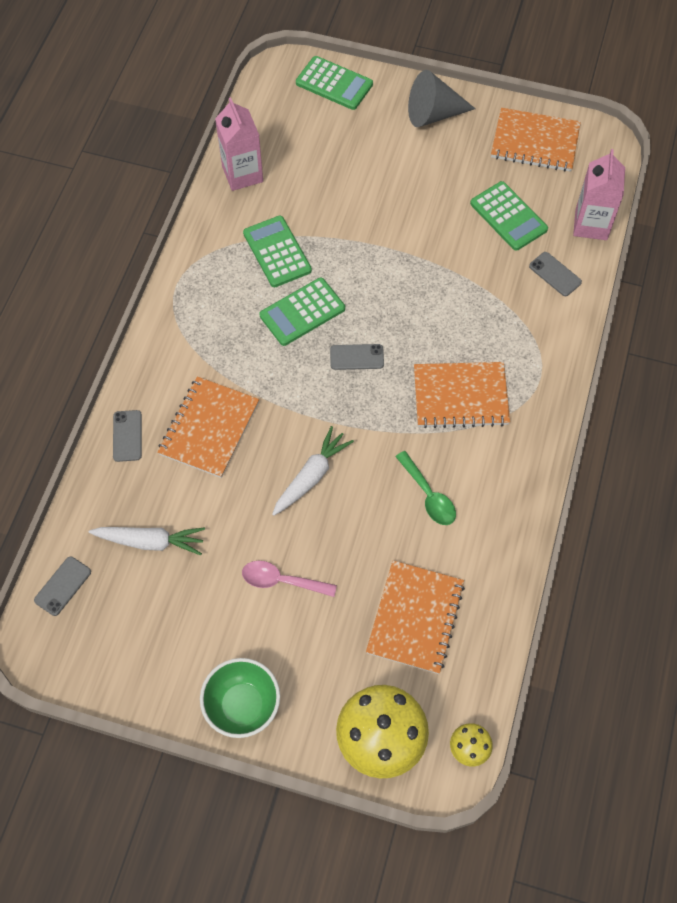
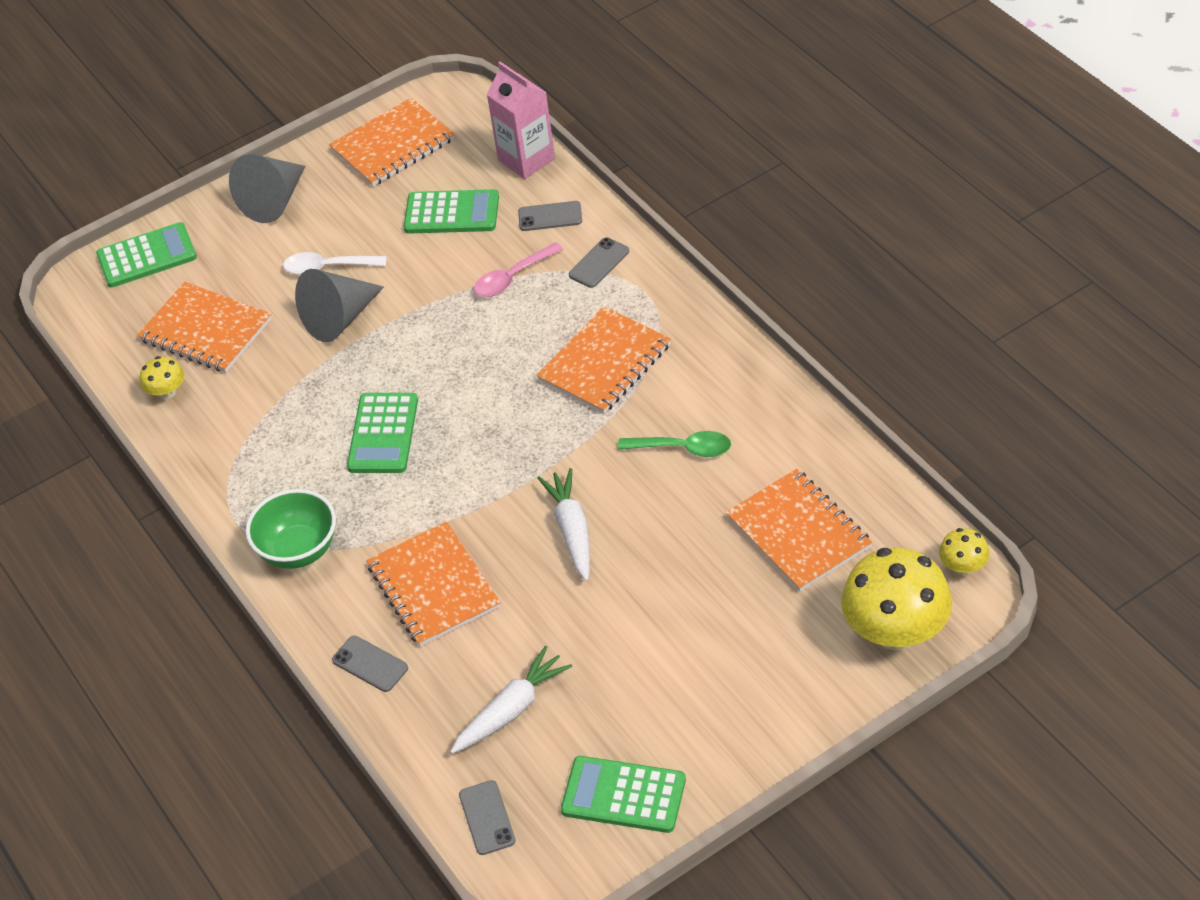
camera: 45 degrees left, 15 degrees down
(242, 174) = (167, 392): pink carton -> yellow mushroom
(242, 705) = (763, 727): green bowl -> green bowl (299, 550)
(277, 252) = (291, 415): green calculator -> green calculator (623, 795)
(282, 581) = (661, 619): pink spoon -> pink spoon (512, 277)
(304, 157) = (206, 330): none -> orange notebook
(357, 357) = (479, 419): grey phone -> grey phone (599, 263)
(371, 220) = (339, 318): none -> grey cone
(406, 183) = (328, 267): none -> white spoon

